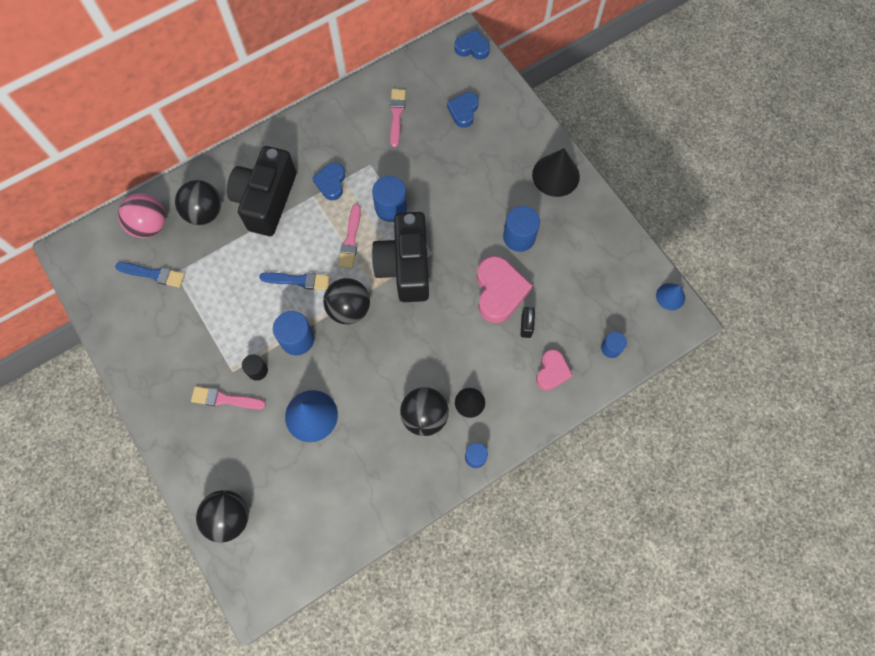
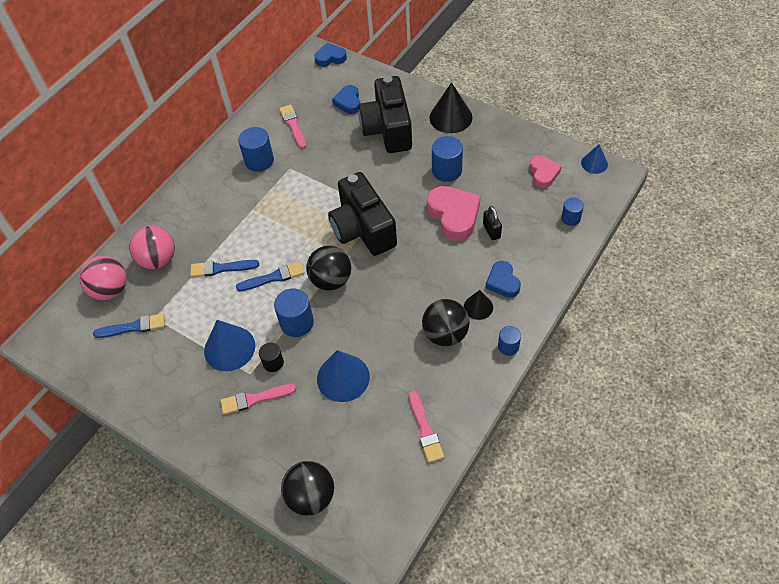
camera: 20 degrees left, 15 degrees down
(204, 212) = (158, 260): black ball -> pink ball
(226, 336) = (229, 348): none -> blue cone
(256, 248) = (221, 268): none -> blue brush
(266, 200) = (211, 229): black camera -> black camera (388, 129)
(331, 183) = (263, 194): blue heart -> blue heart (502, 282)
(350, 240) = (303, 229): pink brush -> pink brush (425, 429)
(391, 207) = (325, 192): blue cylinder -> blue cylinder (259, 161)
(552, 372) = (533, 255): pink heart -> pink heart (543, 174)

